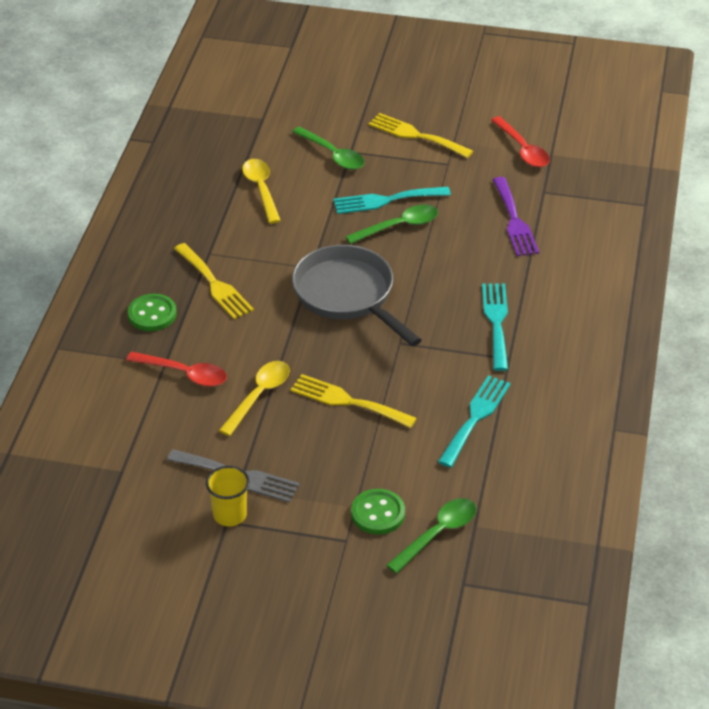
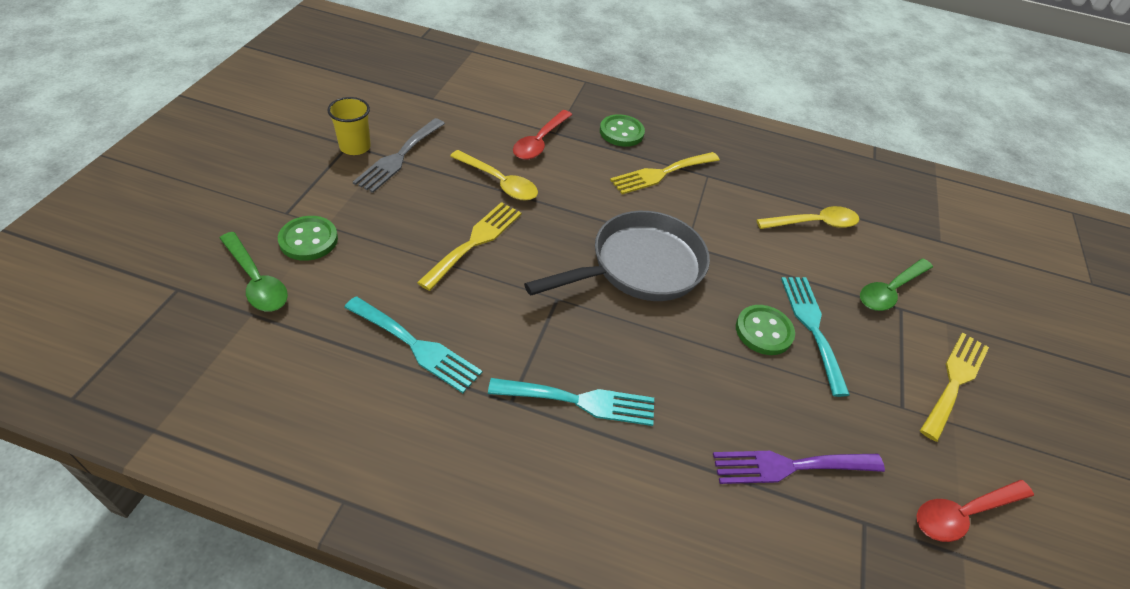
camera: 90 degrees right, 5 degrees up
(398, 226) = (764, 331): green spoon -> green button

